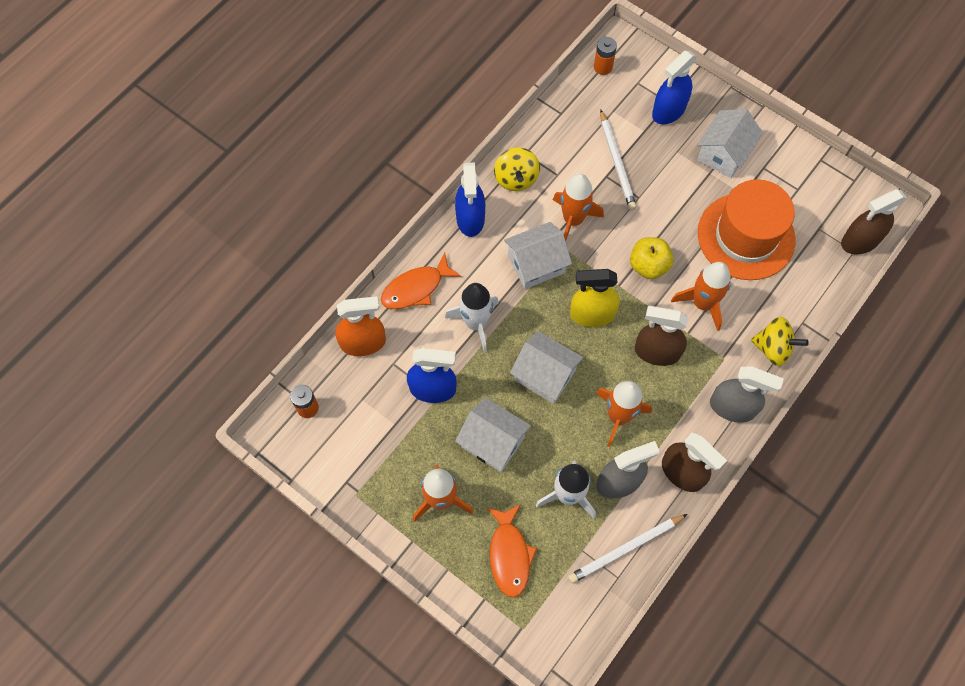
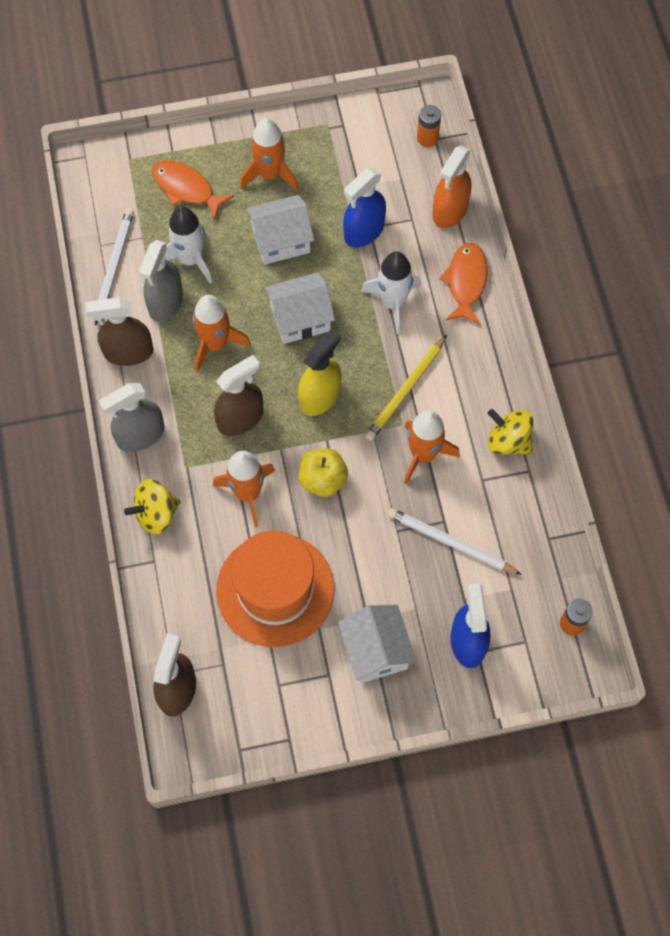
camera: 130 degrees right, 0 degrees up
(470, 218) = (498, 372): blue spray bottle -> none
(536, 264) = (406, 390): white house -> yellow pencil

